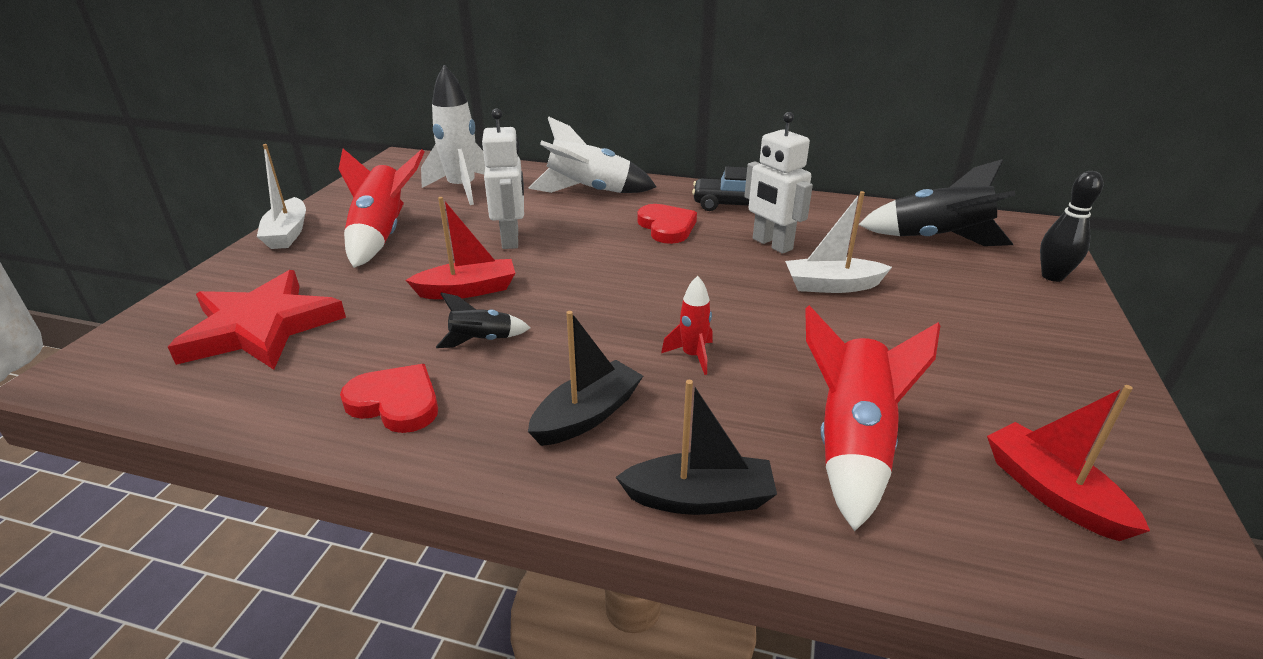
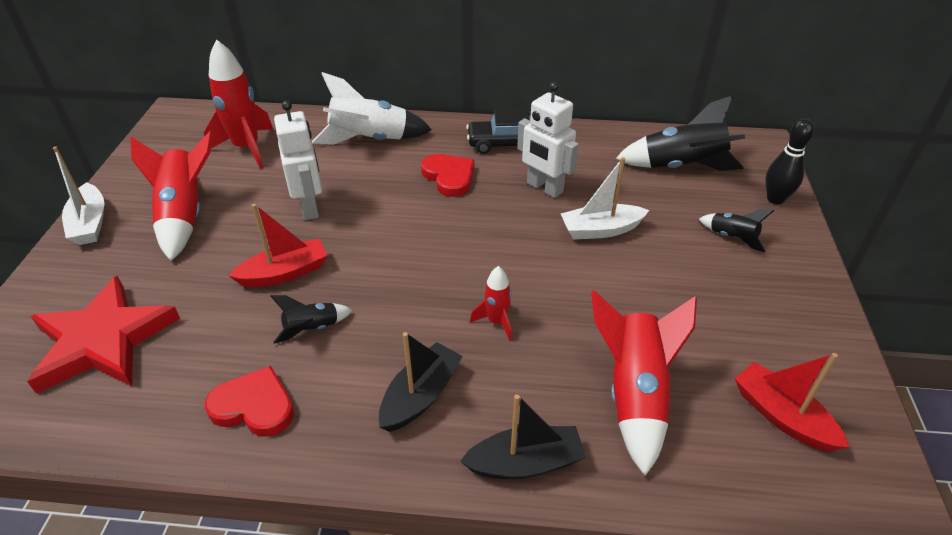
camera: 10 degrees left, 10 degrees up
(462, 189) = (247, 148): white rocket -> red rocket
(994, 307) = (732, 237): none -> black rocket

